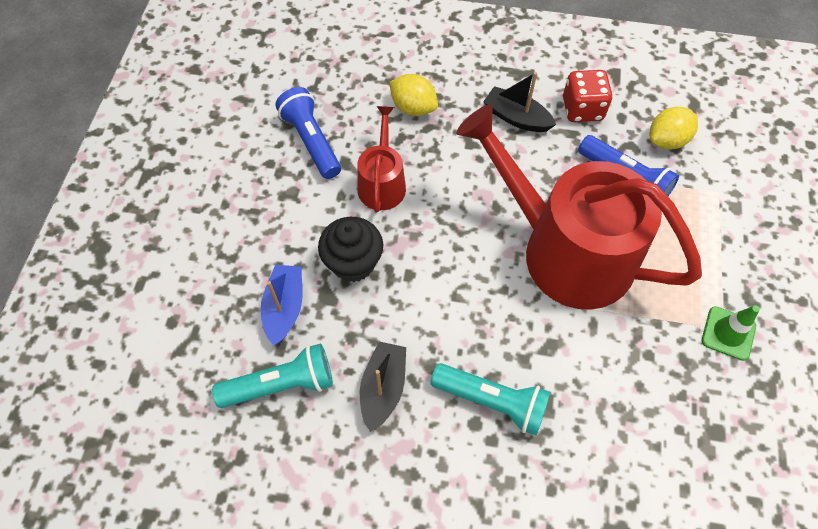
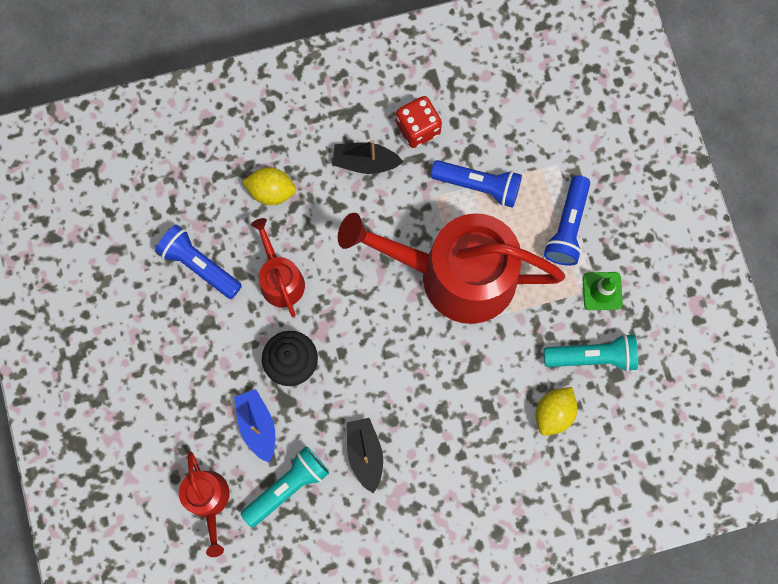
camera: 25 degrees left, 15 degrees up
(191, 360) = (208, 500): none -> red watering can
(492, 401) = (449, 426): turquoise flashlight -> turquoise flashlight (592, 356)
(667, 140) = (500, 130): yellow lemon -> yellow lemon (553, 413)
(709, 254) = (567, 227): none -> blue flashlight

